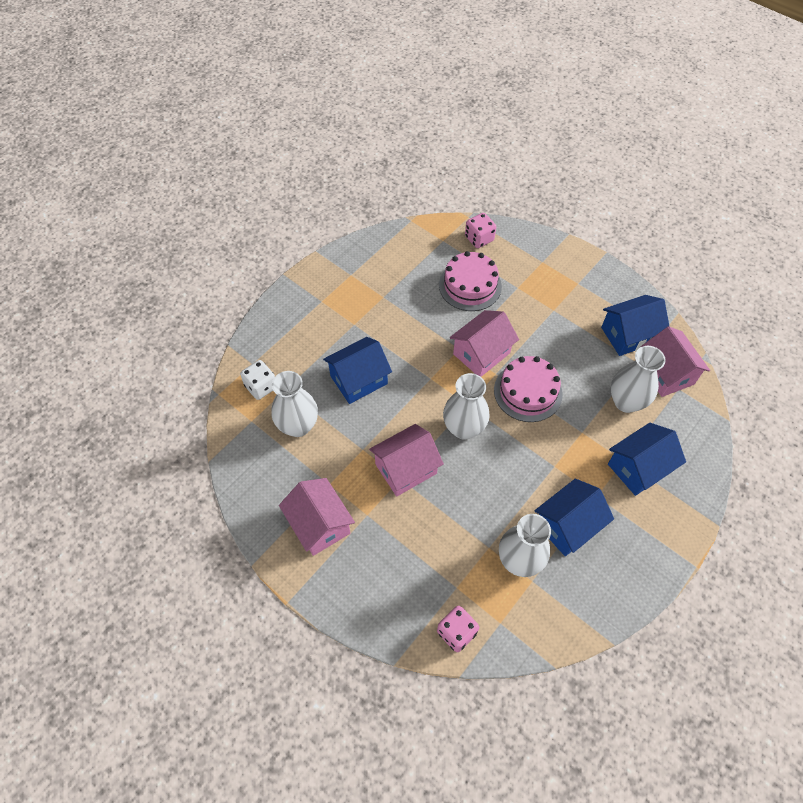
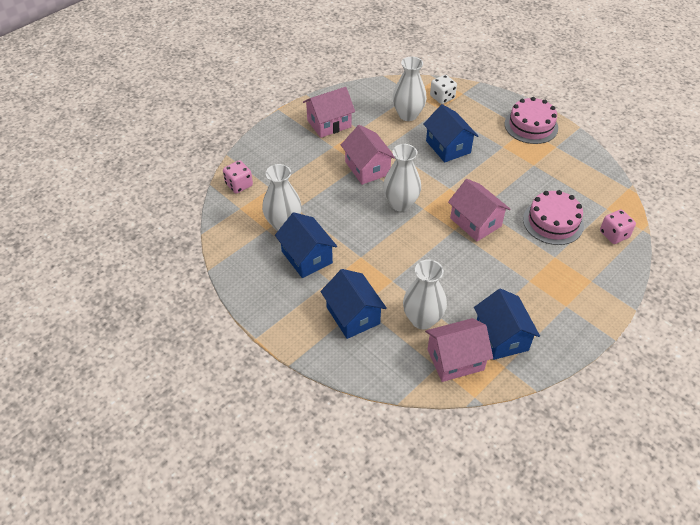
camera: 95 degrees right, 10 degrees down
(528, 392) = (435, 249): pink cake -> pink cake (531, 126)

